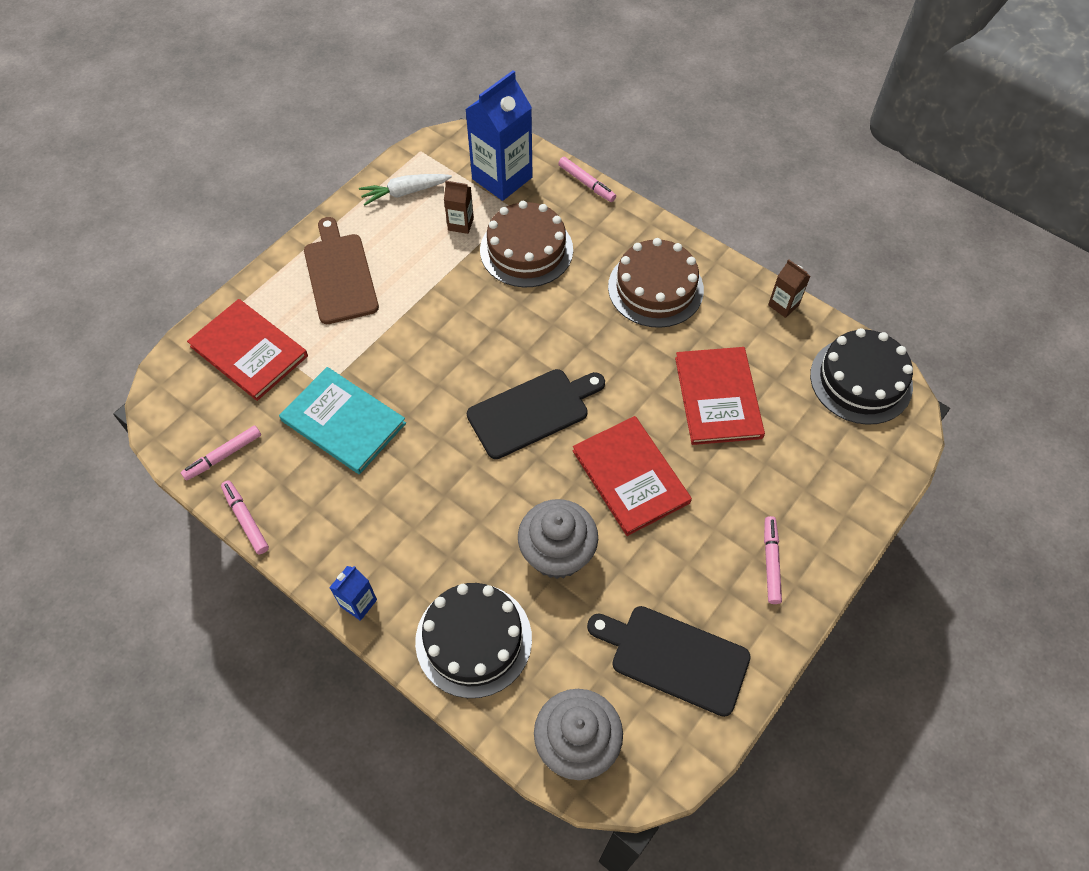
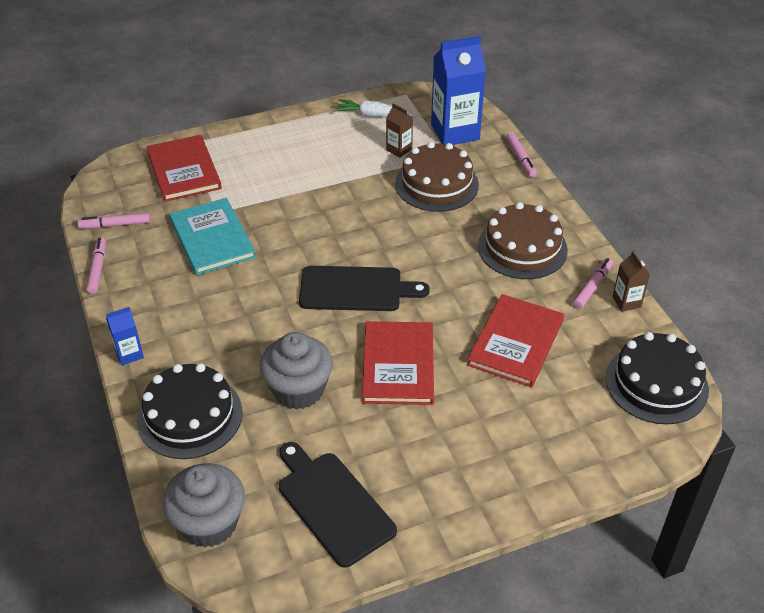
camera: 30 degrees right, 15 degrees down
(340, 275) = (284, 148): brown cutting board -> none
(771, 562) = (468, 477): pink marker -> pink marker (592, 287)

